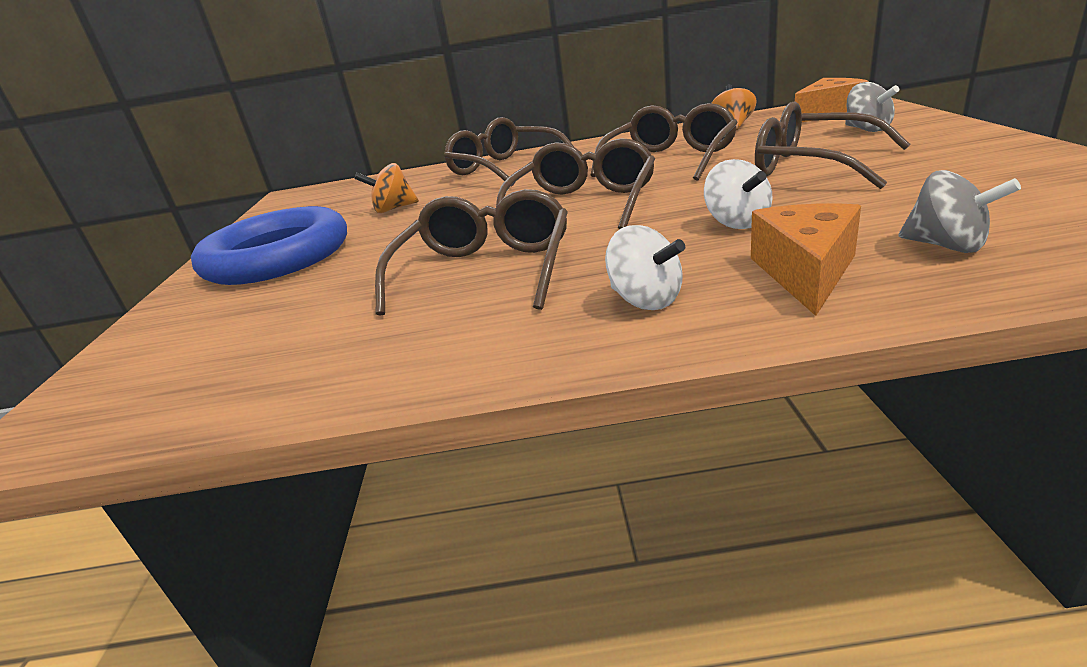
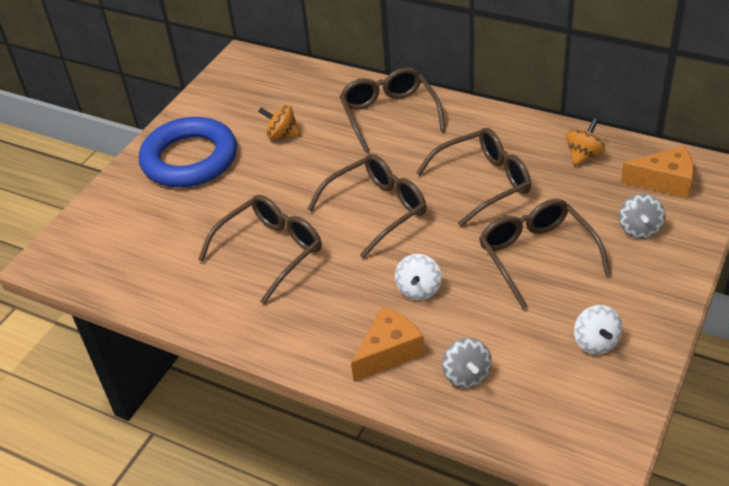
camera: 30 degrees right, 15 degrees up
(645, 300) = (308, 326): white spinning top -> white spinning top (596, 342)

